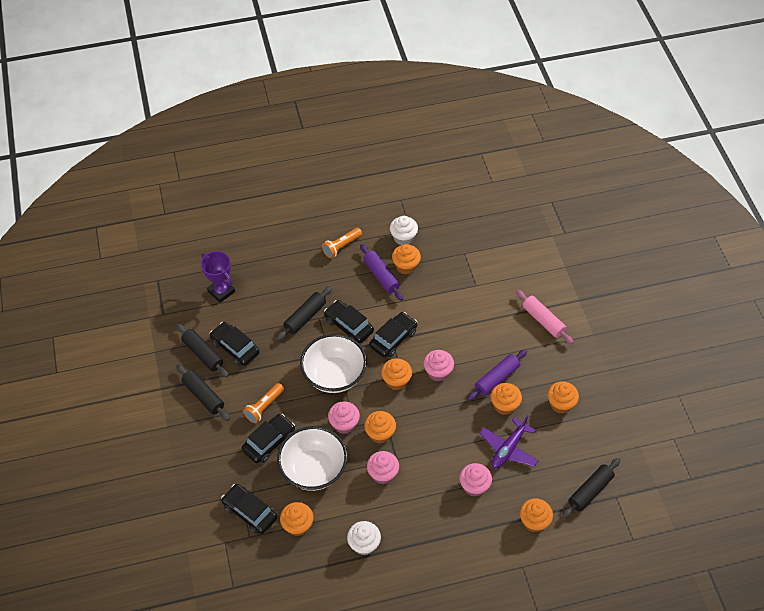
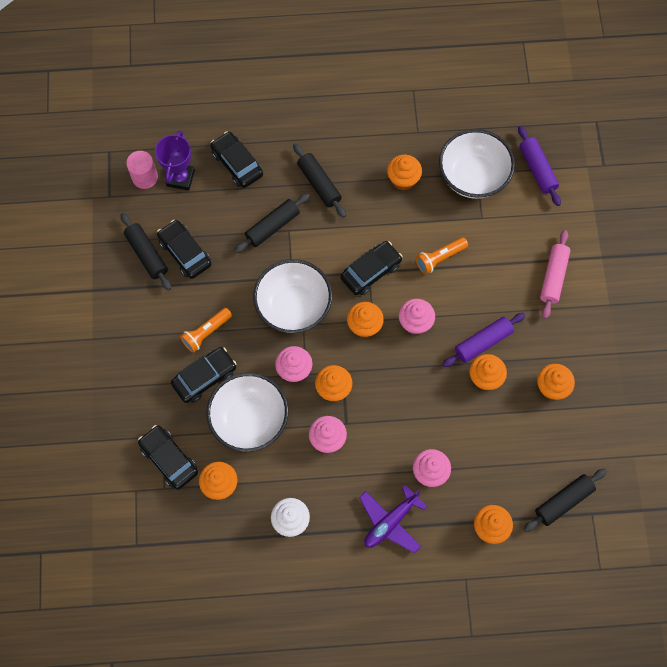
camera: 10 degrees right, 15 degrees up
(191, 295) = (145, 177): none -> pink cylinder
(203, 396) = (139, 307): black rolling pin -> black rolling pin (319, 184)
(221, 291) = (180, 178): purple trophy -> purple trophy turned 45 degrees clockwise
(341, 246) = (331, 141): orange flashlight -> orange flashlight (439, 258)
(348, 326) = (321, 246): black car -> black car (237, 164)
(381, 276) = (371, 187): purple rolling pin -> purple rolling pin (537, 169)
(403, 238) = (407, 142): white cupcake -> none
(462, 256) = (473, 176): none -> white bowl
(508, 449) = (479, 433): purple plane -> purple plane (390, 522)
(543, 320) = (553, 277): pink rolling pin -> pink rolling pin turned 45 degrees clockwise

